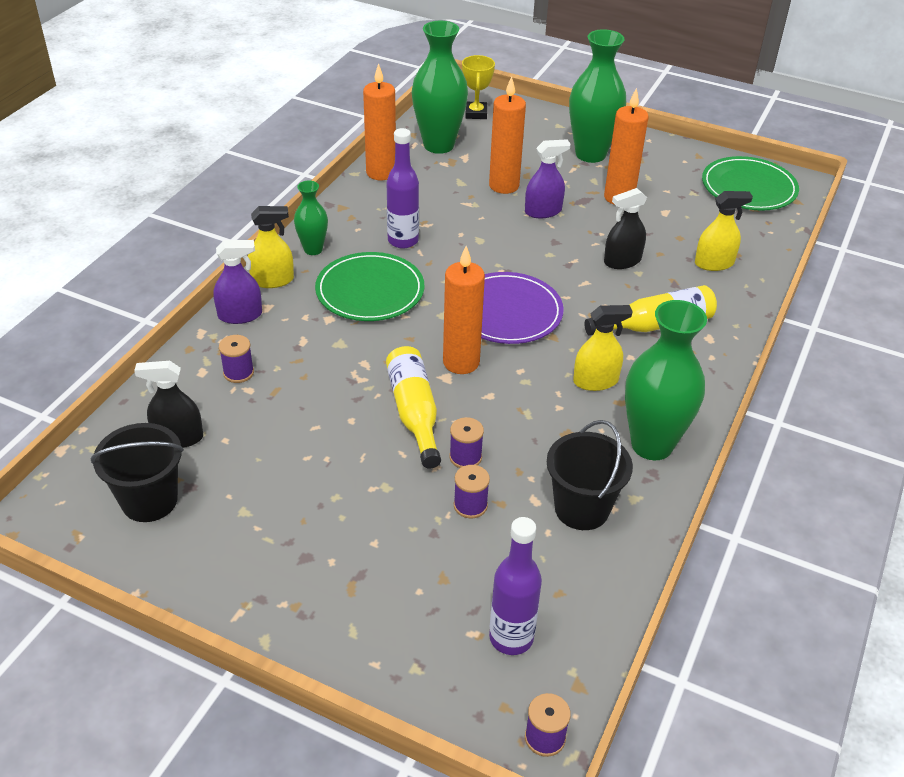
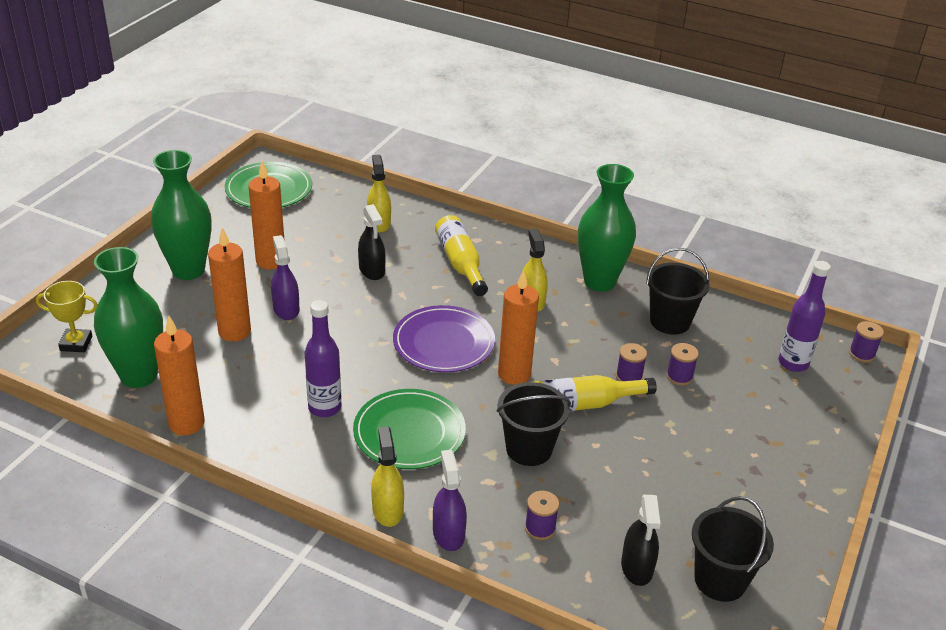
camera: 90 degrees left, 5 degrees down
(313, 249) = (333, 478): green vase -> none
(346, 369) = (529, 449): none -> black bucket

